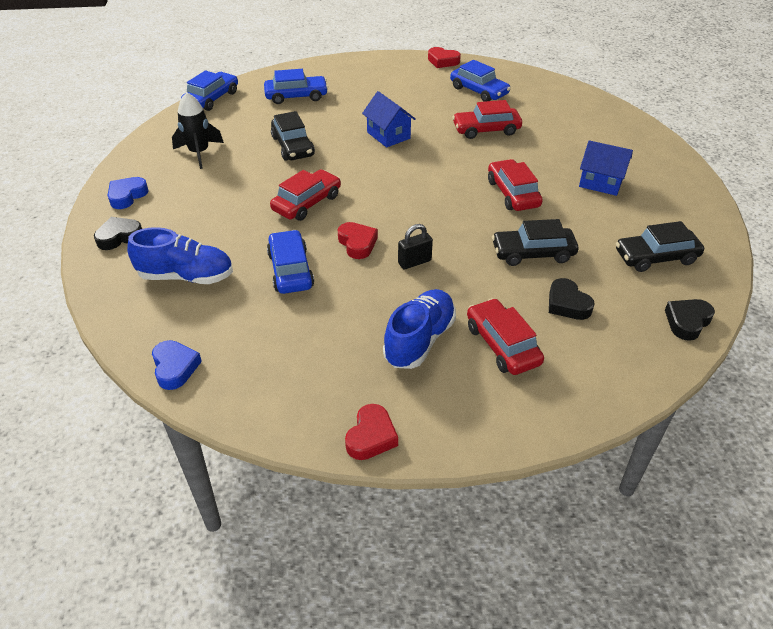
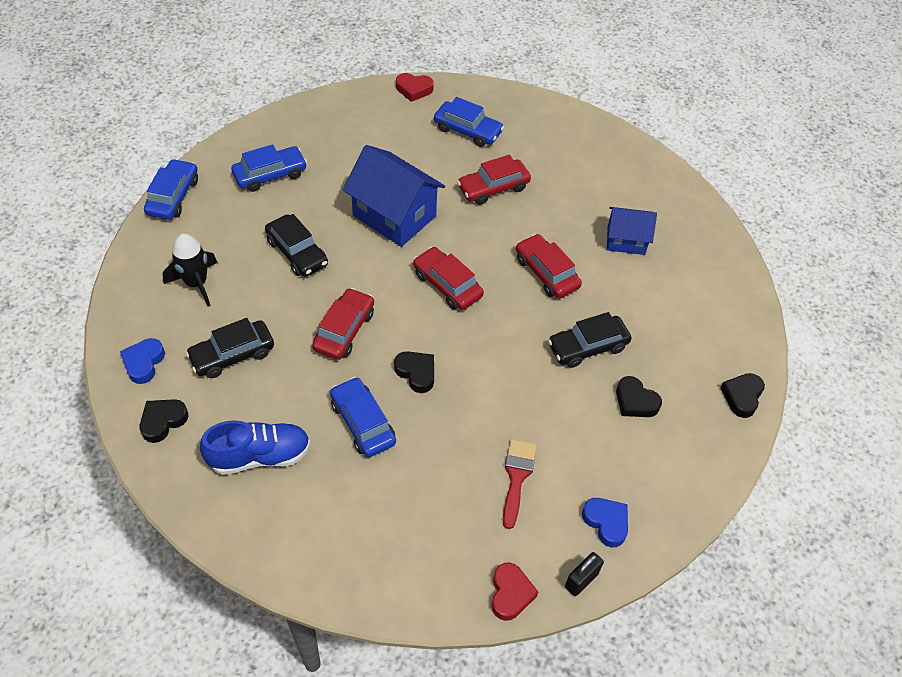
camera: 20 degrees left, 10 degrees up
(175, 368) = (299, 568): blue heart -> blue heart (606, 522)
(357, 243) = (416, 373): red heart -> black heart
(388, 135) = (394, 216): blue house -> blue house, size x1.69
(414, 262) = (480, 384): black padlock -> black padlock (581, 580)
(419, 340) = (517, 477): blue shoe -> red brush
(502, 345) = (592, 463): red car -> red car (447, 285)
(656, 257) = (698, 326): black car -> black car (232, 355)

